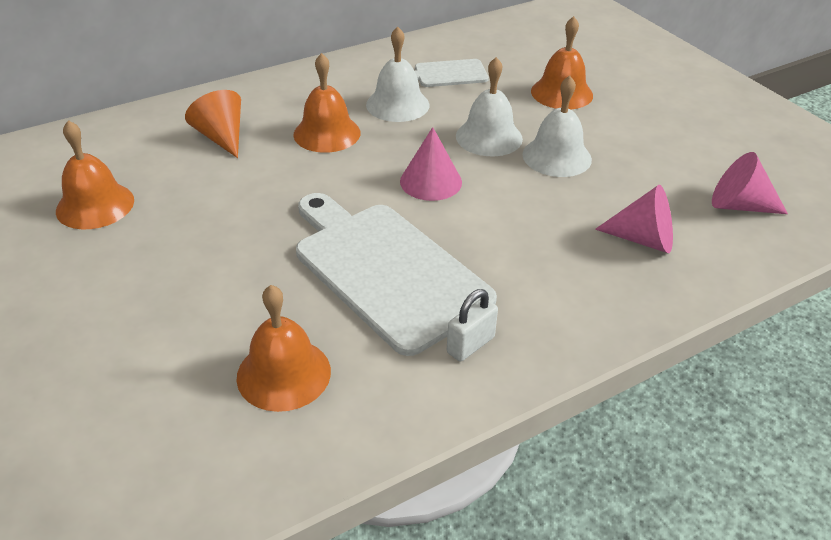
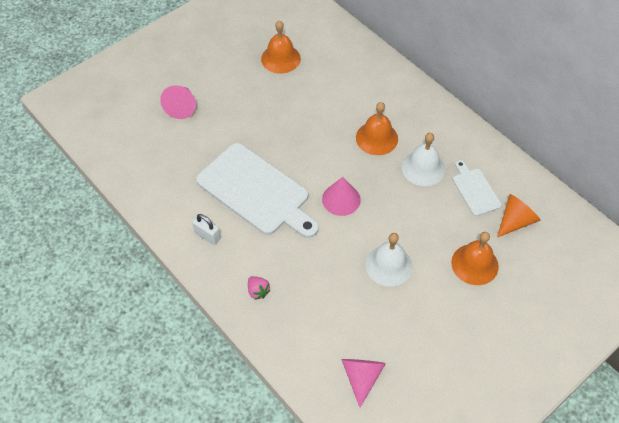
camera: 80 degrees right, 15 degrees up
(221, 137) = (357, 90): orange cone -> orange cone (515, 221)
(283, 374) = (178, 165): orange bell -> none
(387, 270) = (256, 191): white cutting board -> white cutting board turned 90 degrees clockwise
(489, 137) = (400, 224): white bell -> none
(595, 292) = (258, 291): none -> pink strawberry
(643, 239) = (311, 317): pink cone -> pink cone (182, 107)

